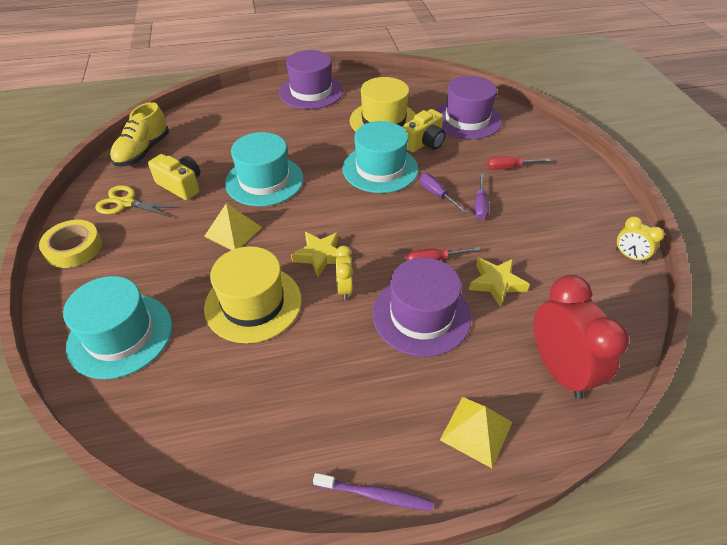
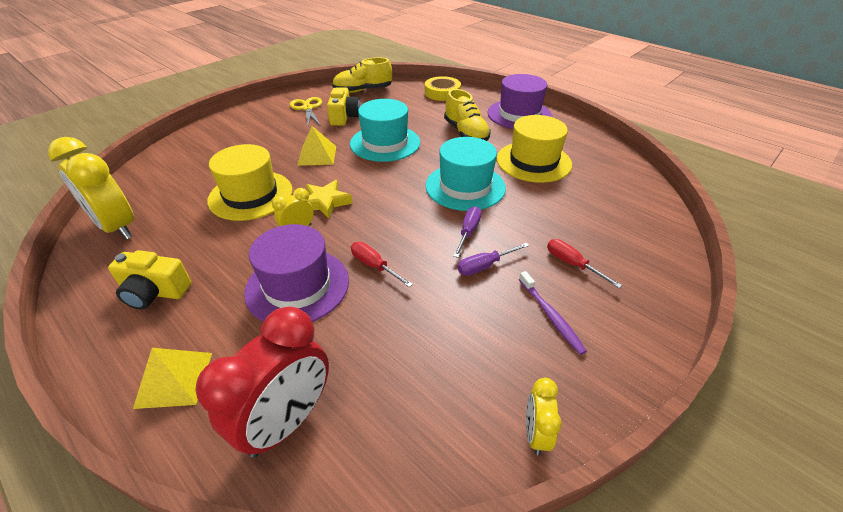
camera: 55 degrees right, 5 degrees down
(74, 248) = (252, 112): yellow tape -> yellow tape (442, 93)
(120, 335) = (189, 160): turquoise hat -> none
(199, 435) = (117, 227): none -> yellow clock
(305, 131) = (466, 133): none -> yellow shoe
(375, 495) = (85, 338): purple toothbrush -> purple toothbrush (550, 316)
(424, 143) = (534, 195): yellow camera -> yellow camera (155, 292)
(467, 119) = (610, 205): purple hat -> none
(496, 283) = (379, 321): yellow star -> none

